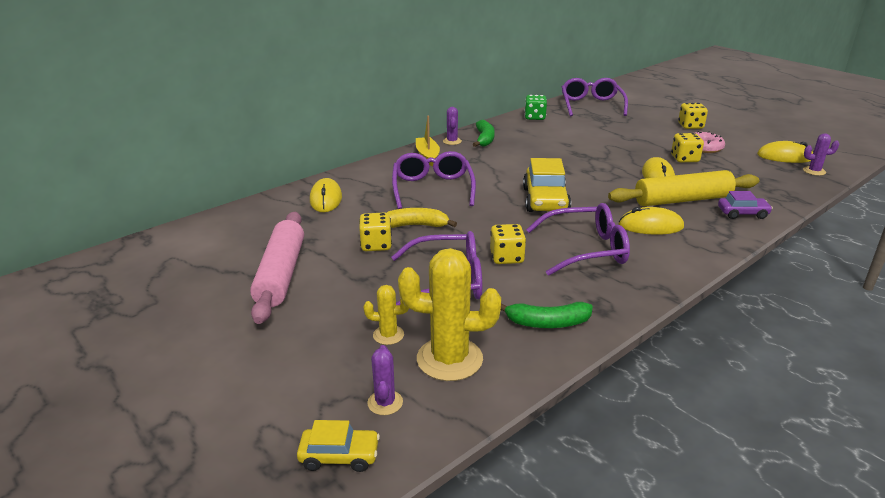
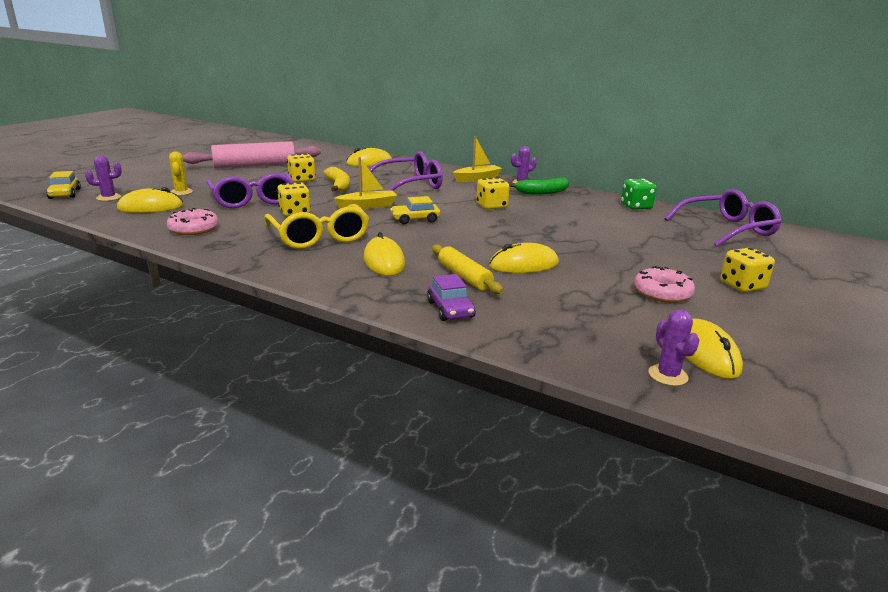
camera: 70 degrees right, 5 degrees down
(449, 359) = (150, 207): yellow cactus -> yellow mouse
(497, 217) = (367, 206): none -> yellow boat
(545, 200) = (415, 219): yellow car -> yellow car, size x0.58
(547, 323) = (194, 229): green banana -> pink donut
(586, 249) = (319, 237): purple glasses -> yellow glasses
(682, 200) = (464, 276): yellow rolling pin -> yellow rolling pin, size x0.59
(684, 159) = (601, 280): yellow dice -> yellow dice (491, 206)

